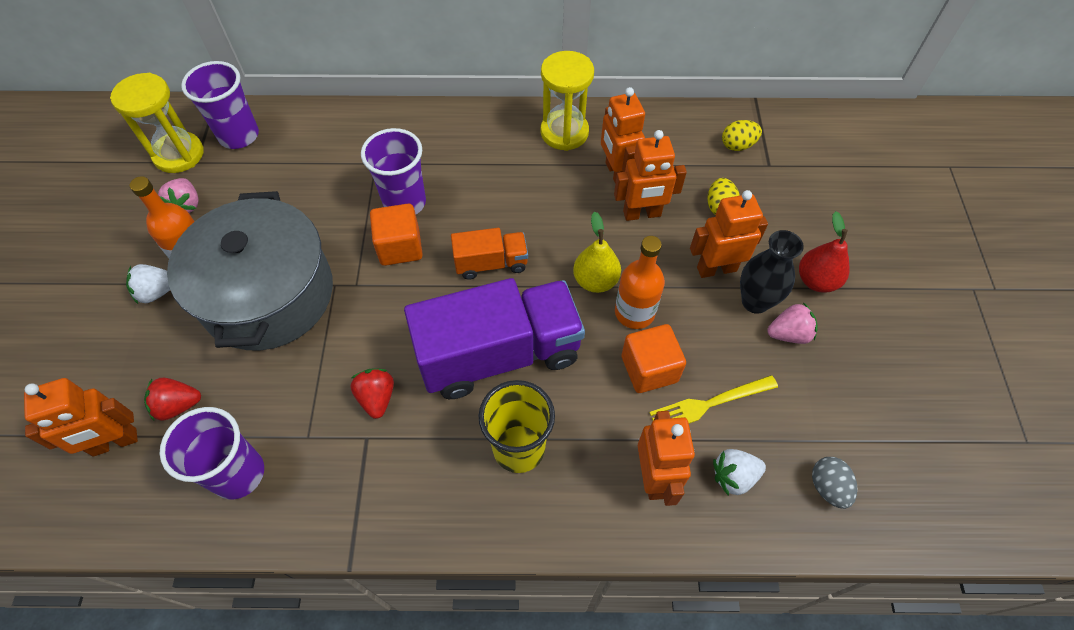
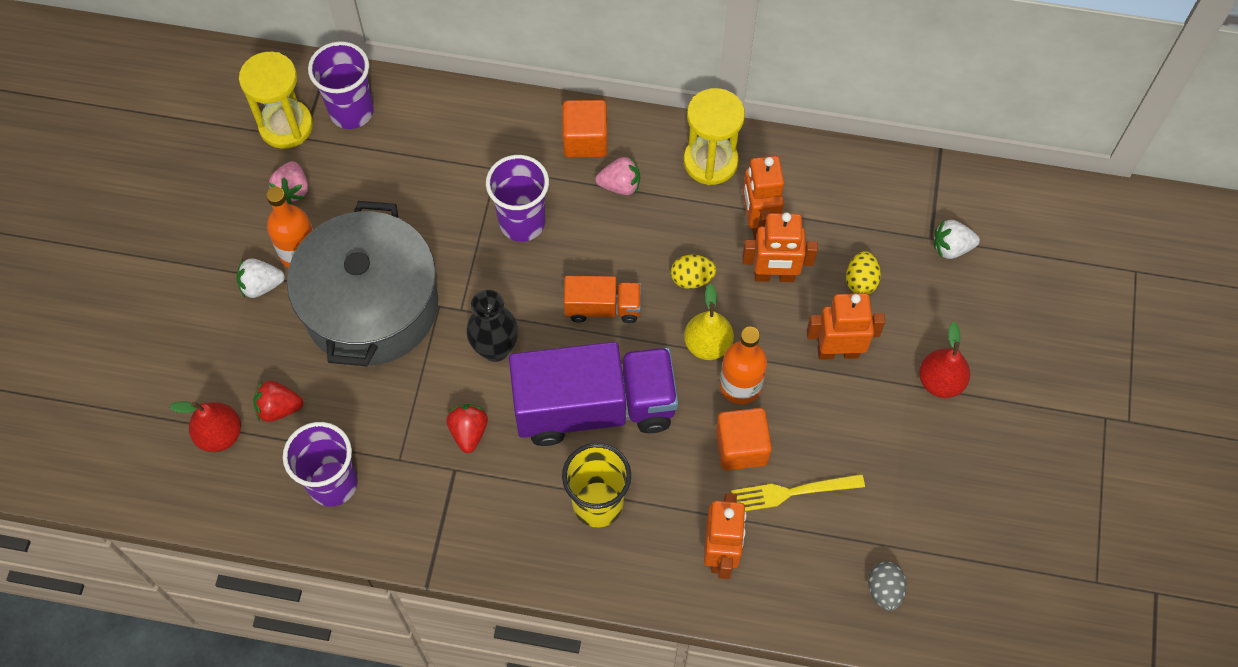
camera: 10 degrees right, 5 degrees up
(115, 443) = (220, 435): orange robot -> red pear
(400, 247) = (510, 274): orange cube -> orange cube (585, 140)
(734, 476) = (797, 565): white strawberry -> white strawberry (951, 247)
(737, 145) = (902, 208): yellow egg -> yellow egg (692, 279)
(755, 301) = (868, 394): black vase -> black vase (495, 349)
(788, 334) = (893, 434): pink strawberry -> pink strawberry (620, 185)

